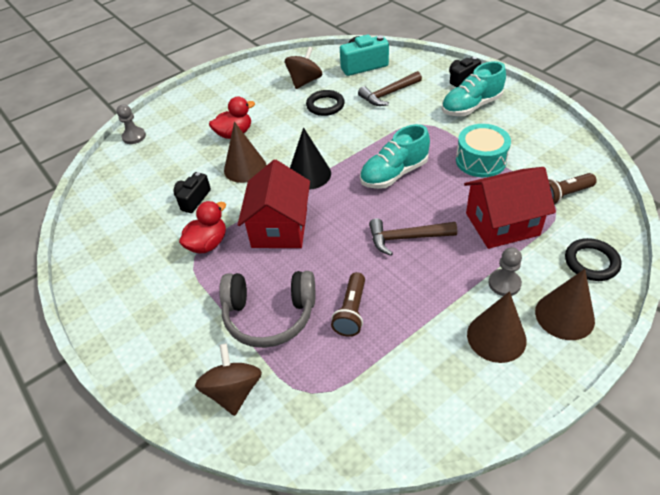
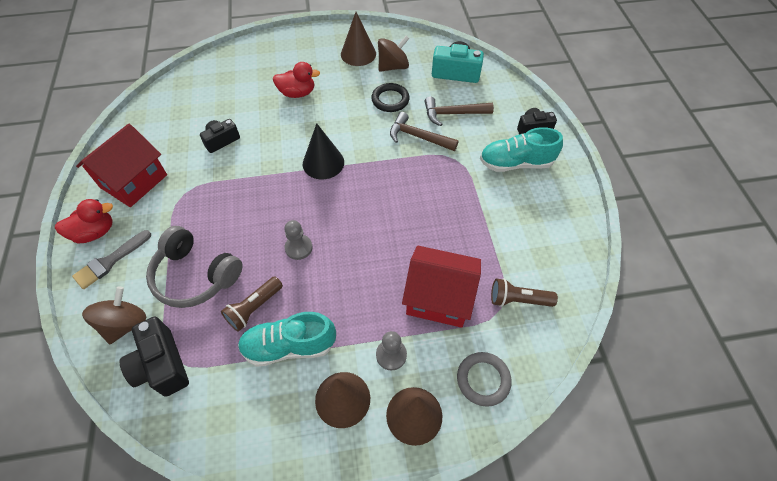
camera: 25 degrees right, 10 degrees up
(134, 137) = (223, 59): grey pawn -> grey pawn (298, 248)
(167, 348) = (110, 261): none -> grey brush
(208, 244) = (201, 187): red duck -> red duck (95, 232)
(245, 168) = (280, 131): brown cone -> brown cone (358, 54)
(279, 228) = (262, 201): red house -> red house (134, 181)
(305, 404) = (162, 365): none -> black camera
(394, 174) = (390, 198): turquoise shoe -> turquoise shoe (289, 346)
(406, 238) = (349, 266): brown hammer -> brown hammer (418, 137)
(480, 160) = (475, 224): turquoise drum -> none
(591, 262) = (483, 380): black ring -> grey ring

